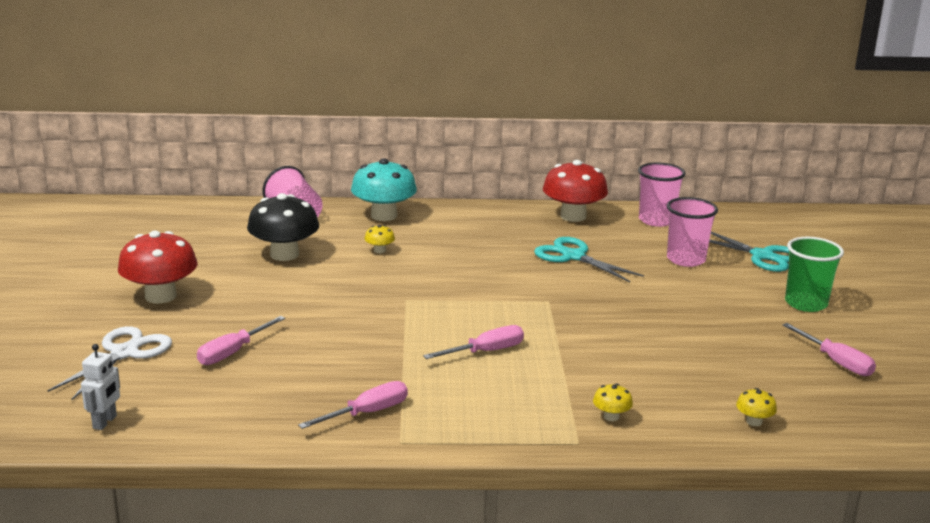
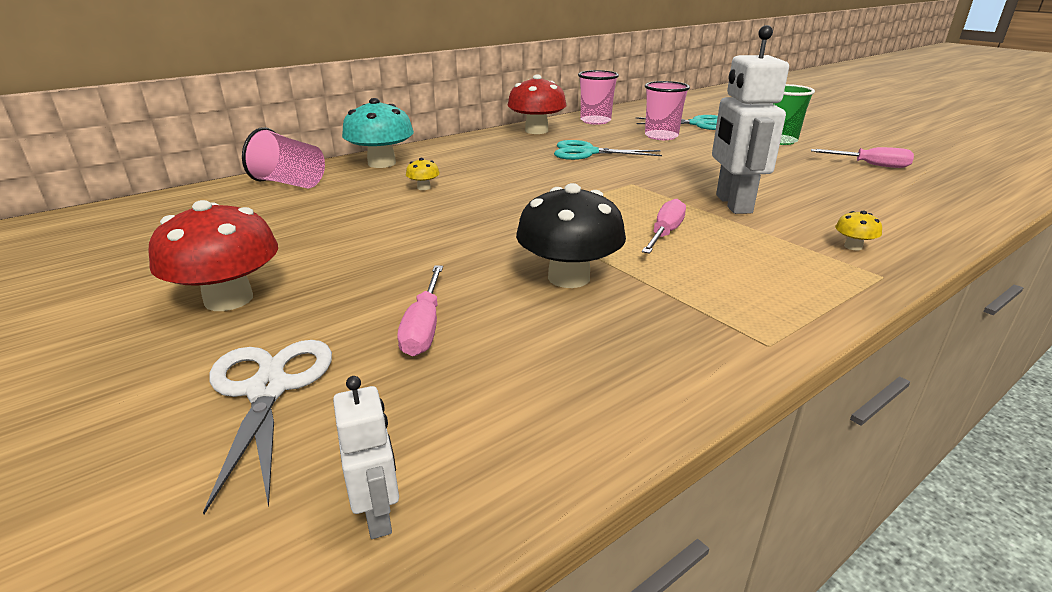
camera: 35 degrees left, 5 degrees up
(284, 254) = (330, 215): black mushroom -> black mushroom (569, 277)
(367, 413) = (681, 330): pink screwdriver -> none
(595, 349) = (733, 204): none -> white robot
(754, 421) = (927, 214): yellow mushroom -> none

